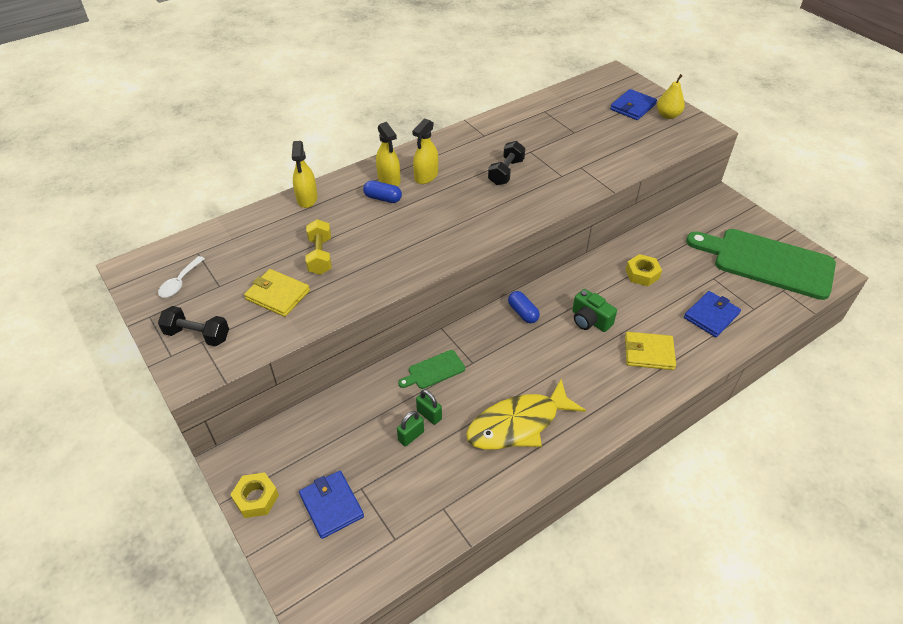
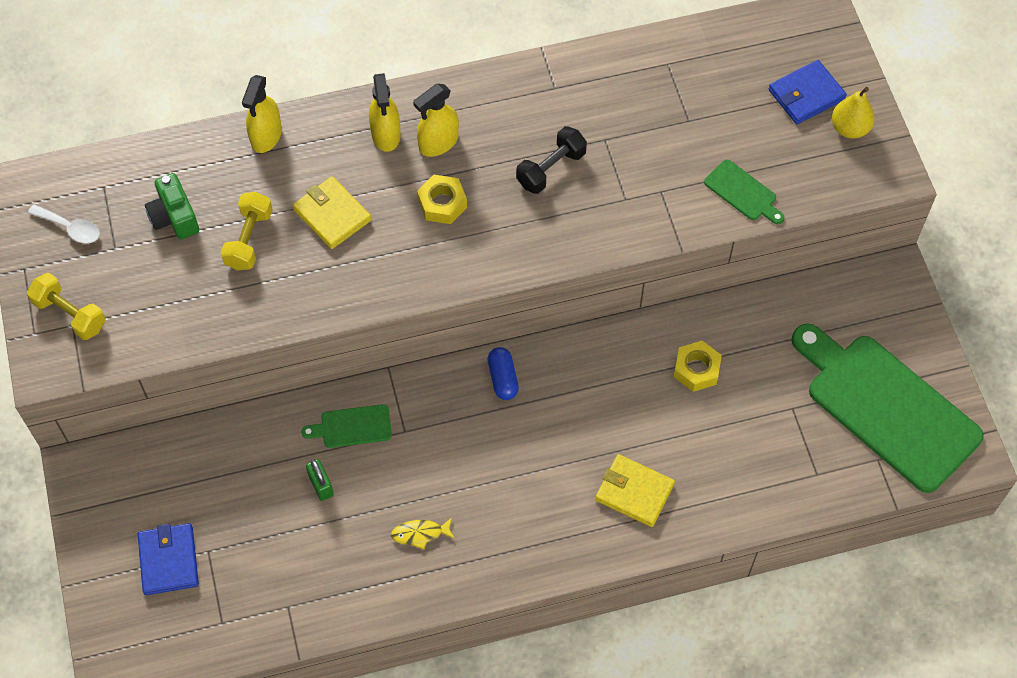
camera: 20 degrees right, 15 degrees up
(180, 282) = (70, 228): white spoon -> white spoon turned 105 degrees counterclockwise
(197, 335) = (70, 314): black dumbbell -> yellow dumbbell
(256, 498) = (91, 523): yellow nut -> yellow nut (442, 203)
(278, 295) = (178, 284): yellow wallet -> yellow wallet (332, 215)
(383, 198) = (364, 166): blue capsule -> none
(411, 436) = (288, 506): green padlock -> none
(518, 424) = (420, 534): yellow fish -> yellow fish, size x0.40
(590, 320) = (584, 419): green camera -> green camera (174, 217)
(629, 156) = (742, 192): none -> green cutting board
(711, 316) = (751, 465): blue wallet -> none

